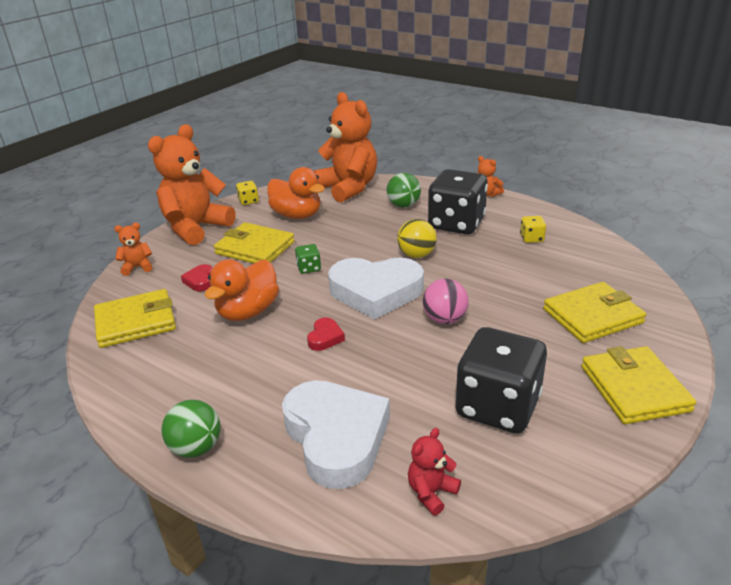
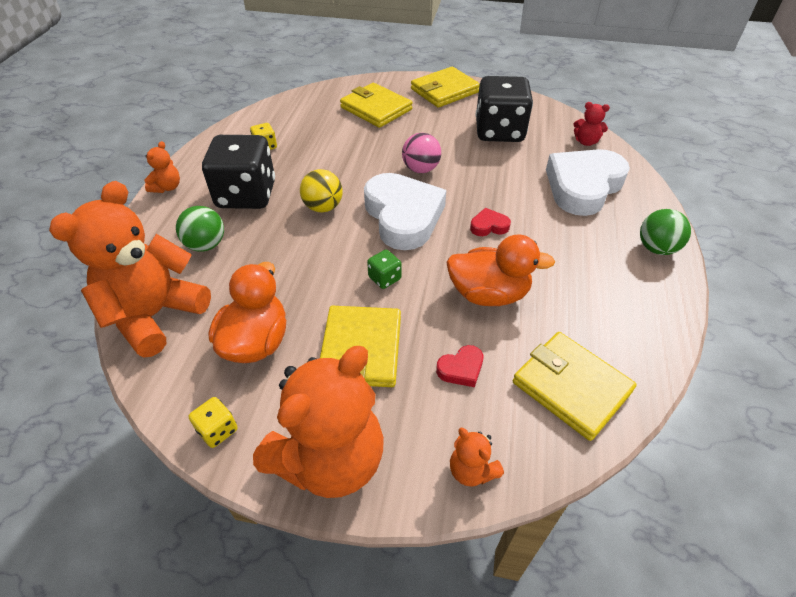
camera: 115 degrees left, 15 degrees up
(196, 228) = (330, 459): orange teddy bear -> orange teddy bear turned 60 degrees counterclockwise

